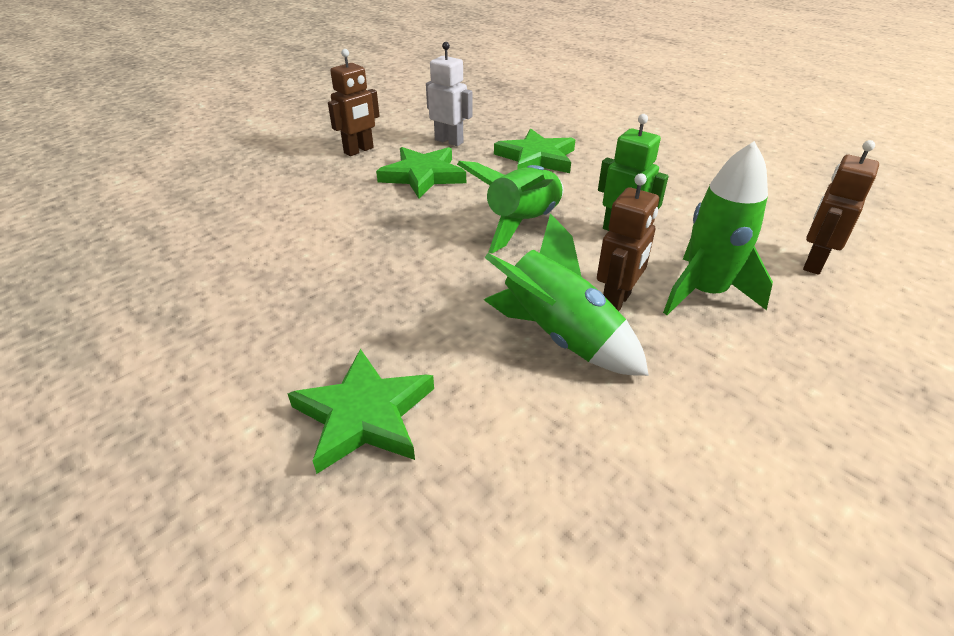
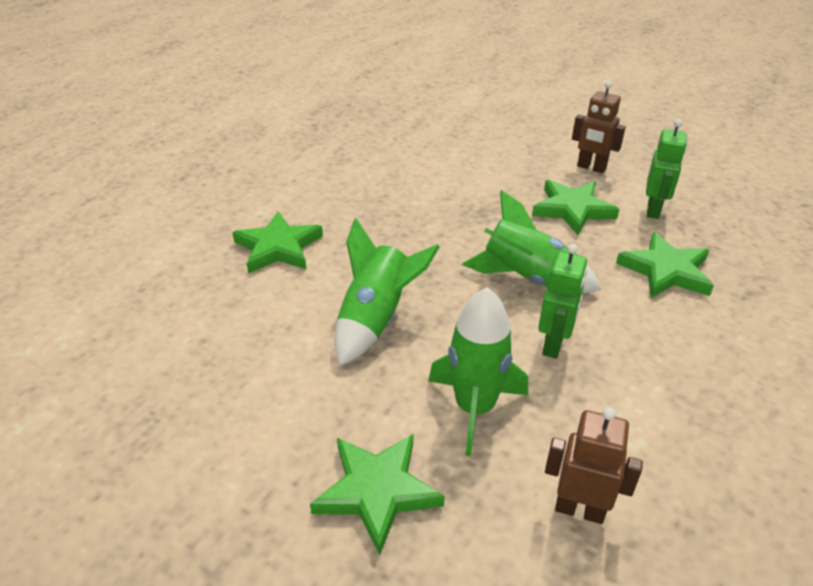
camera: 75 degrees right, 0 degrees up
(449, 141) = (653, 210): white robot -> green robot
(616, 302) = (433, 348): brown robot -> none
(824, 377) = (377, 491): none -> green star

